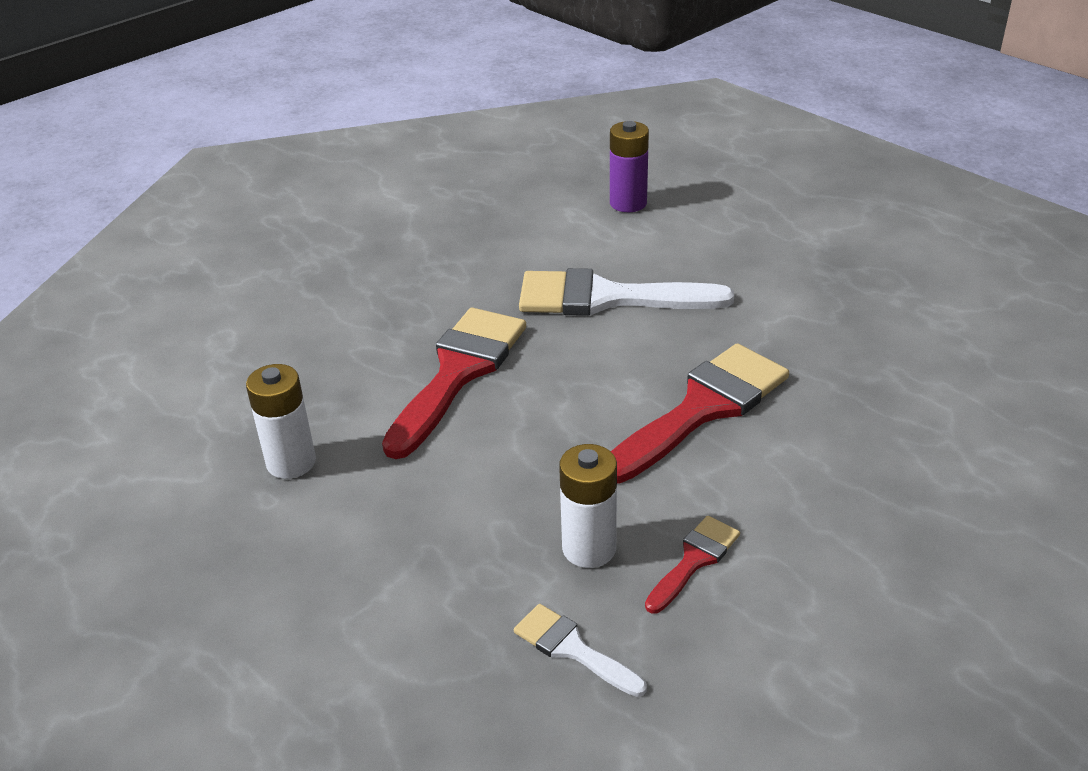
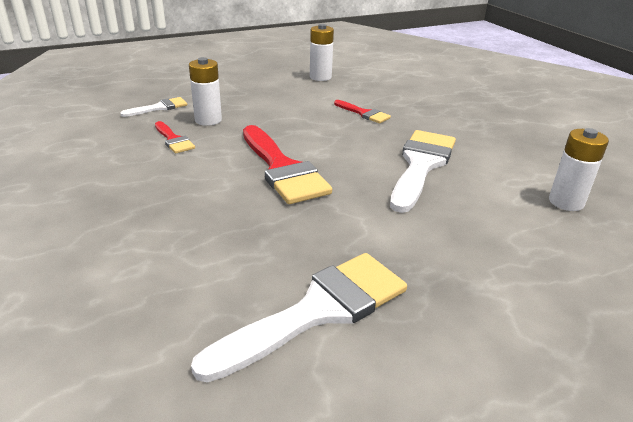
camera: 105 degrees right, 5 degrees down
(458, 373) = (363, 113): red brush -> red brush, size x0.50
(628, 203) = (566, 202): purple battery -> white battery
(936, 319) = (317, 311): none -> white brush

